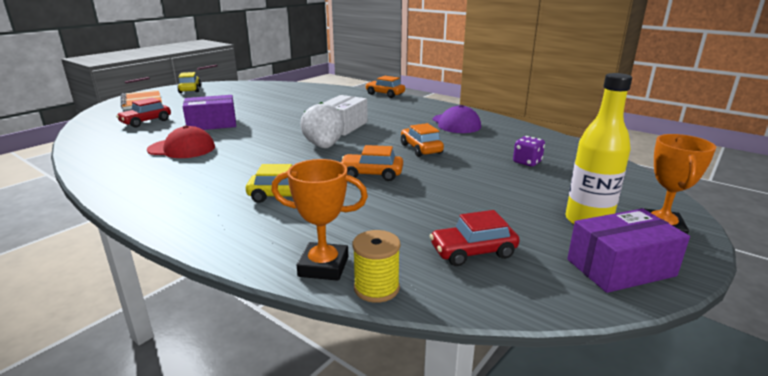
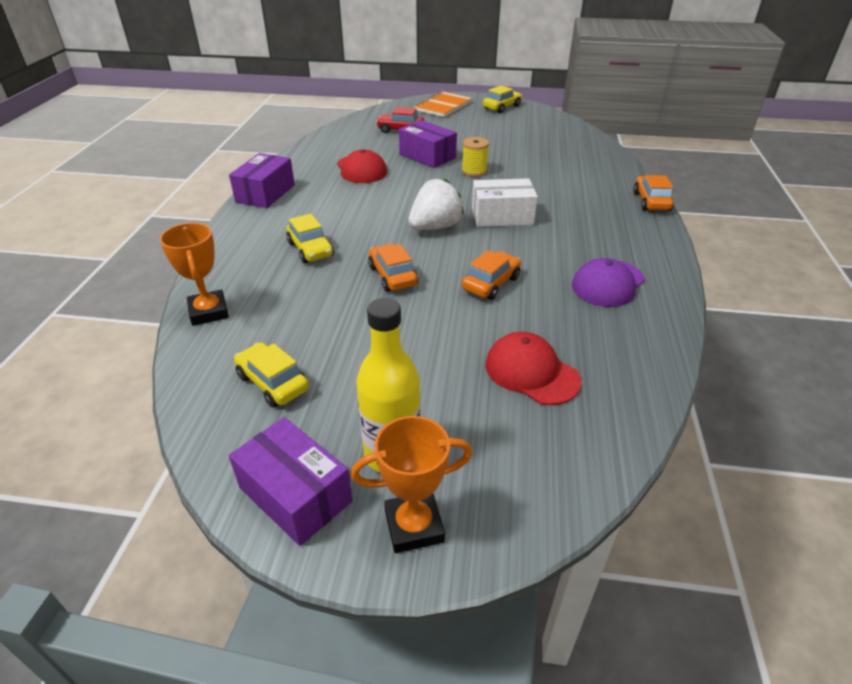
camera: 60 degrees right, 15 degrees up
(134, 196) = (265, 193): none -> purple box
(376, 288) = (190, 347): yellow spool -> yellow spool (474, 171)
(473, 252) = (273, 383): red car -> yellow car
(527, 162) = (531, 372): purple dice -> red cap

